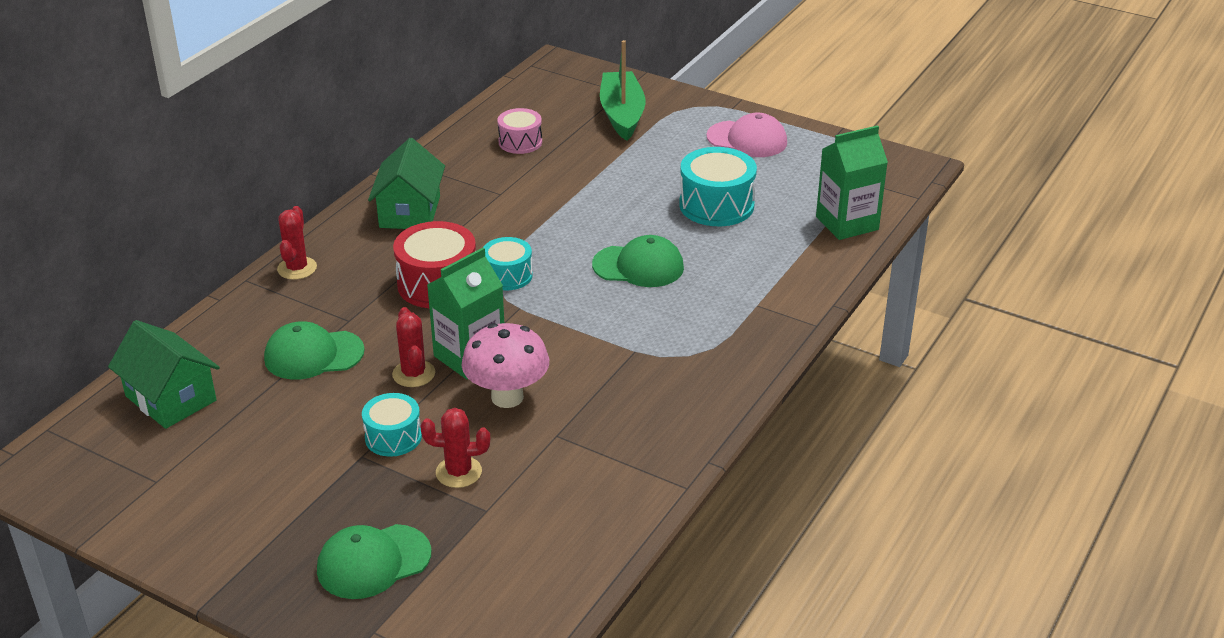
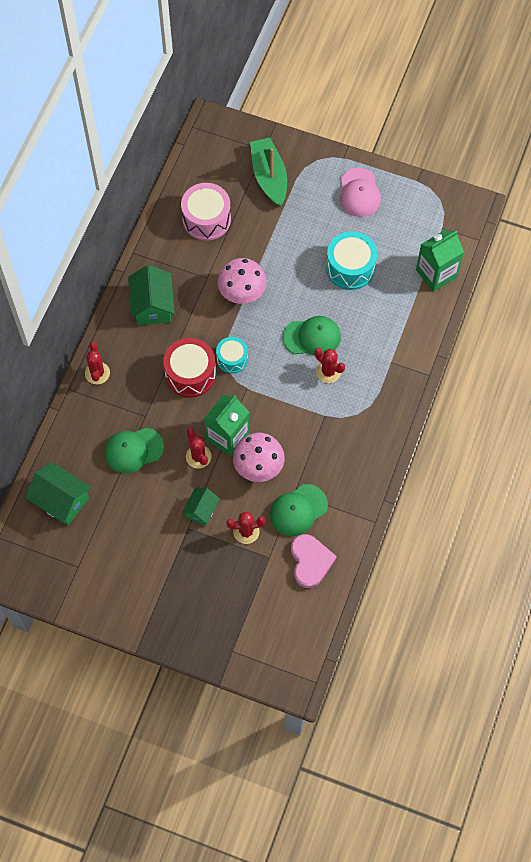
camera: 10 degrees left, 30 degrees up
(373, 562) = (218, 604): green cap -> green cap (298, 510)
(393, 437) = (201, 510): turquoise drum -> green house
(520, 142) = (206, 219): pink drum -> pink drum, size x1.61
(546, 214) = (242, 294): none -> pink mushroom
(558, 525) = (310, 561): none -> pink heart
(654, 304) = (328, 372): none -> red cactus
(747, 139) = (359, 193): pink cap -> pink cap turned 75 degrees clockwise

